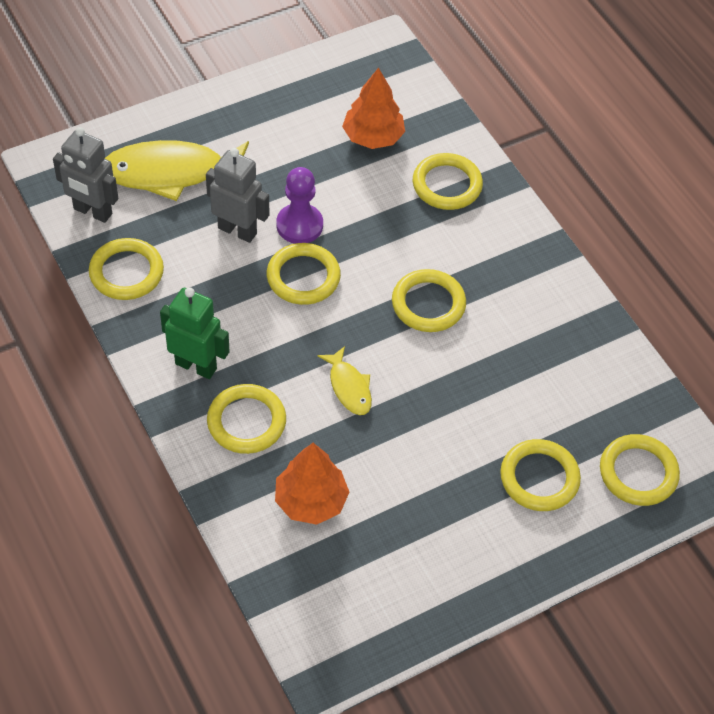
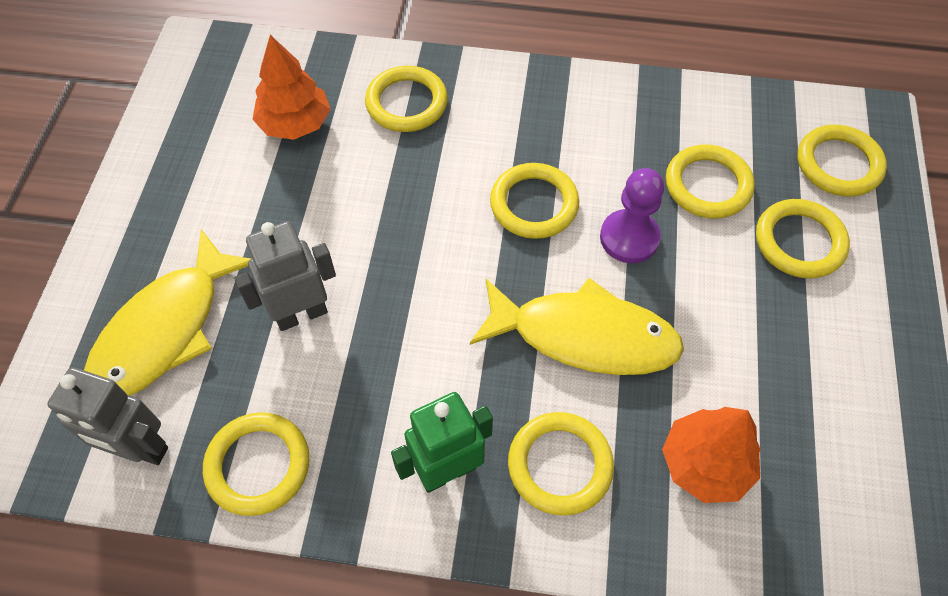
camera: 50 degrees left, 5 degrees up
(92, 212) = (139, 449): grey robot -> grey robot turned 45 degrees clockwise
(299, 225) = (345, 253): purple pawn -> purple pawn (629, 238)
(303, 277) = (413, 290): yellow ring -> yellow ring (708, 185)
(349, 387) = (584, 336): yellow fish -> yellow fish, size x1.98

